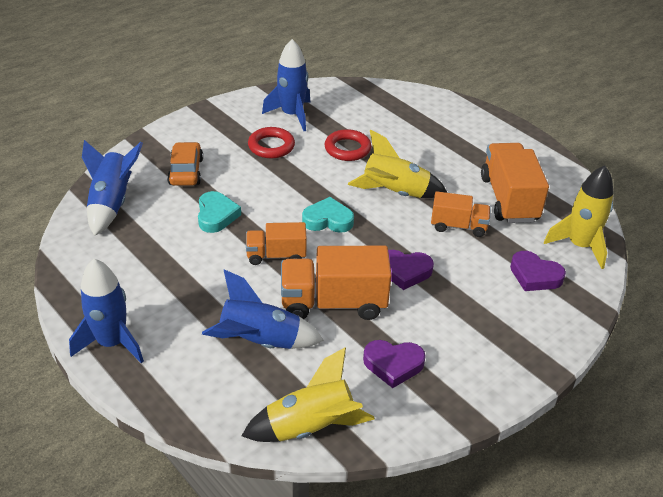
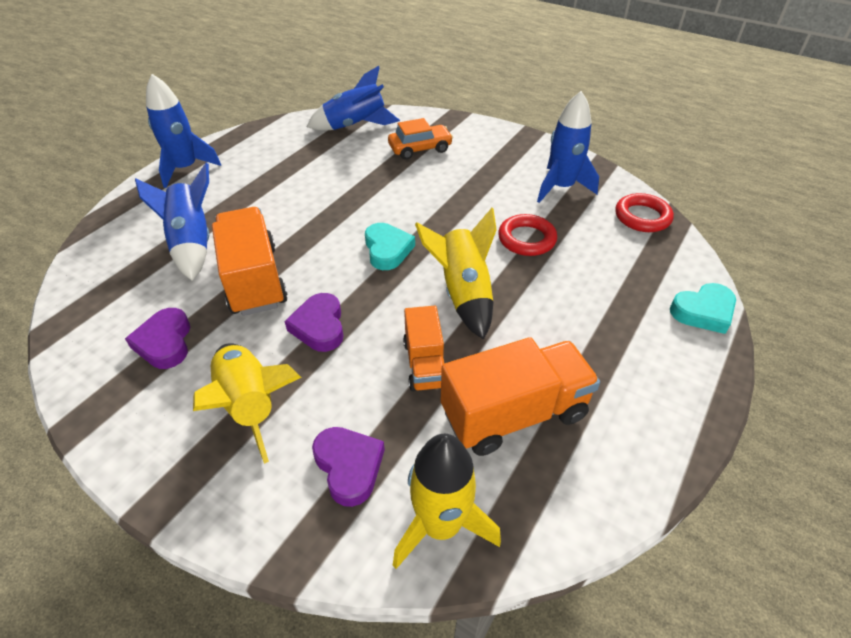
camera: 75 degrees right, 5 degrees up
(216, 215) = (363, 179): turquoise heart -> turquoise heart (703, 312)
(271, 146) = (493, 186): red ring -> red ring (642, 217)
(276, 255) = (317, 227): orange truck -> none
(310, 427) = (82, 297): yellow rocket -> yellow rocket (250, 404)
(535, 275) = (349, 466): purple heart -> purple heart turned 135 degrees clockwise

